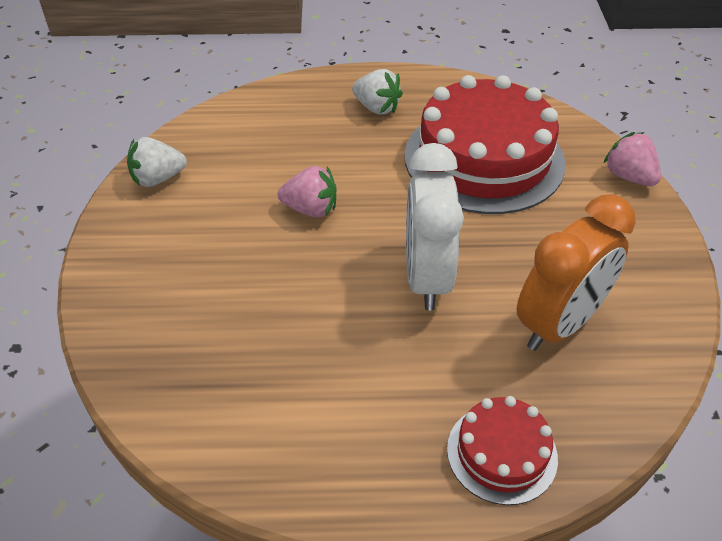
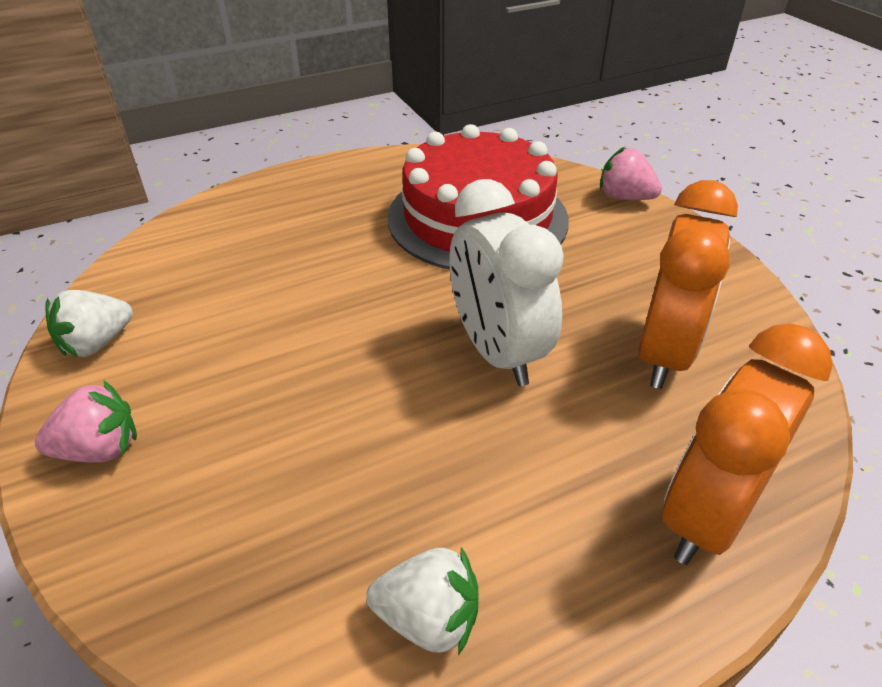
camera: 25 degrees left, 5 degrees down
(311, 209) = (318, 320): pink strawberry -> pink strawberry (100, 450)
(376, 108) = (332, 199): white strawberry -> white strawberry (428, 618)
(502, 453) = (708, 516): red cake -> orange clock

